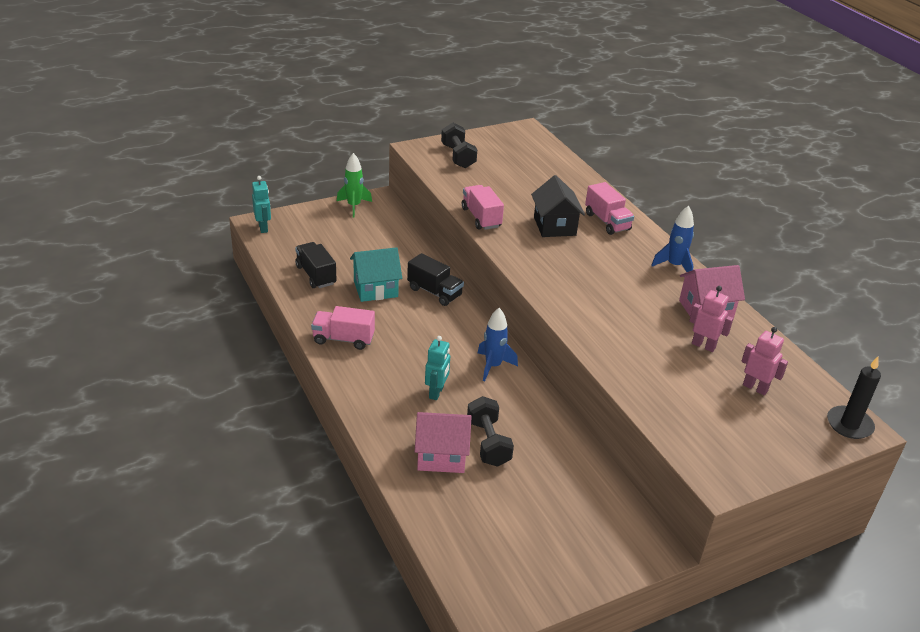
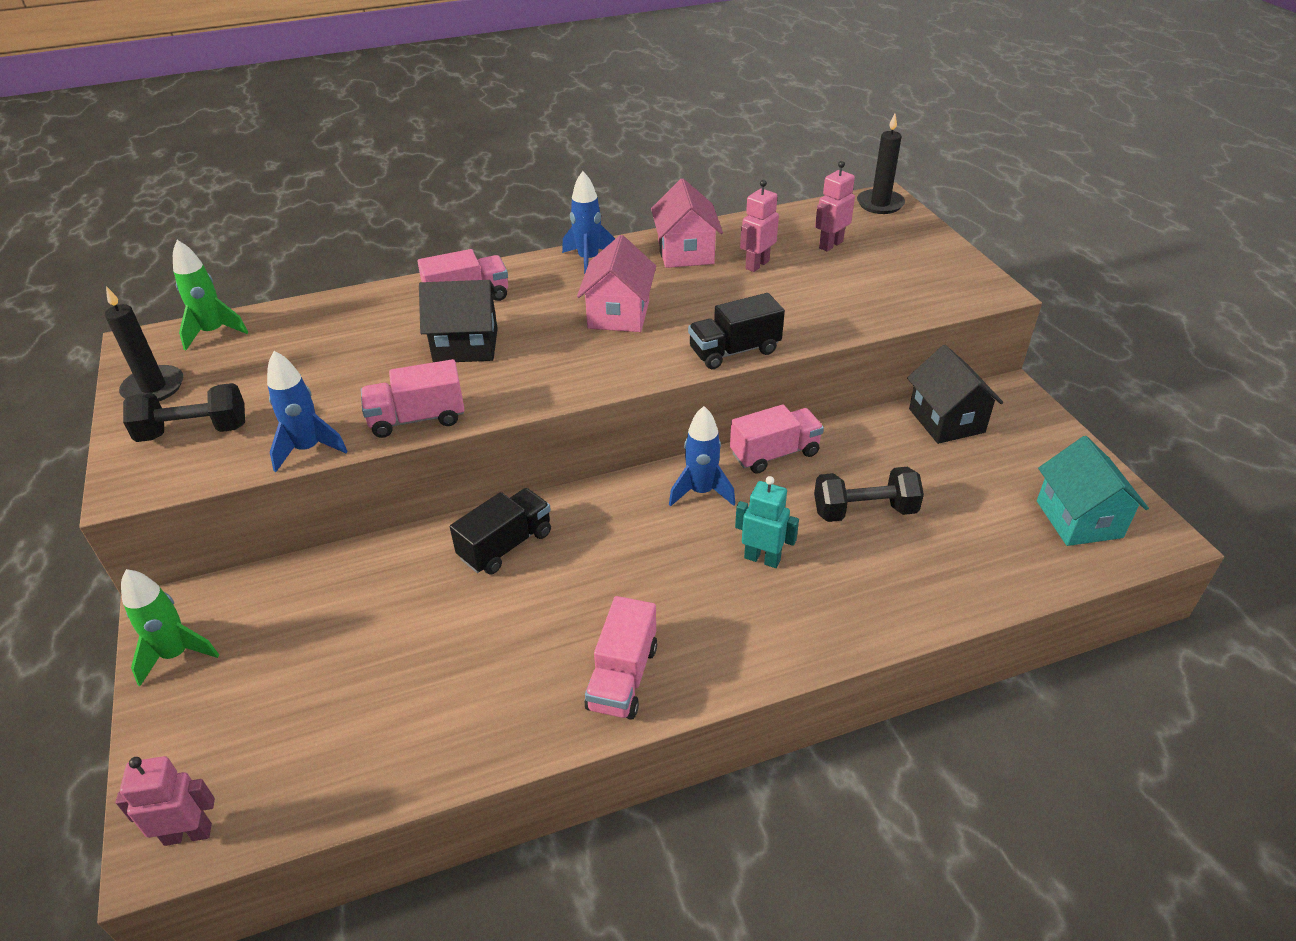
camera: 80 degrees left, 5 degrees up
(263, 228) = (188, 833): turquoise robot -> pink robot
(316, 275) = (411, 723): black truck -> black truck (734, 351)
(375, 289) = (479, 626): turquoise house -> turquoise house (1079, 519)
(441, 456) = (898, 561): pink house -> pink house (619, 314)
(450, 189) = (308, 449): none -> blue rocket
(490, 139) = (153, 387): none -> black candle
(539, 401) = (774, 454): none -> pink truck
(542, 146) = (213, 332): none -> green rocket
(604, 500) = (946, 421): none -> black house

